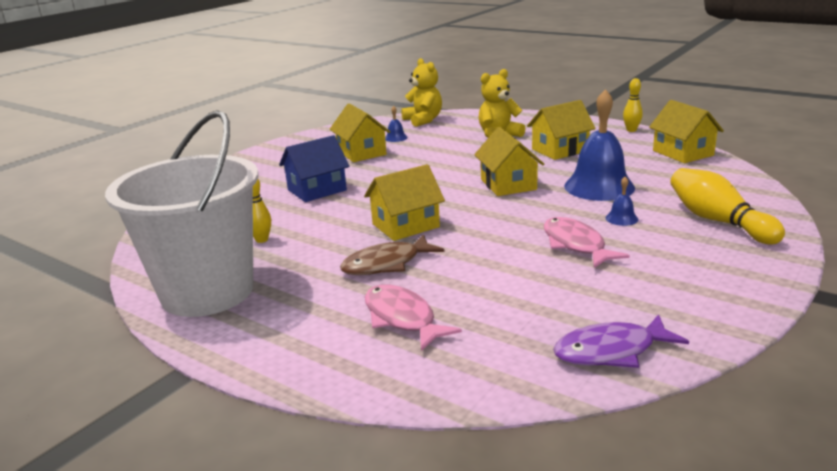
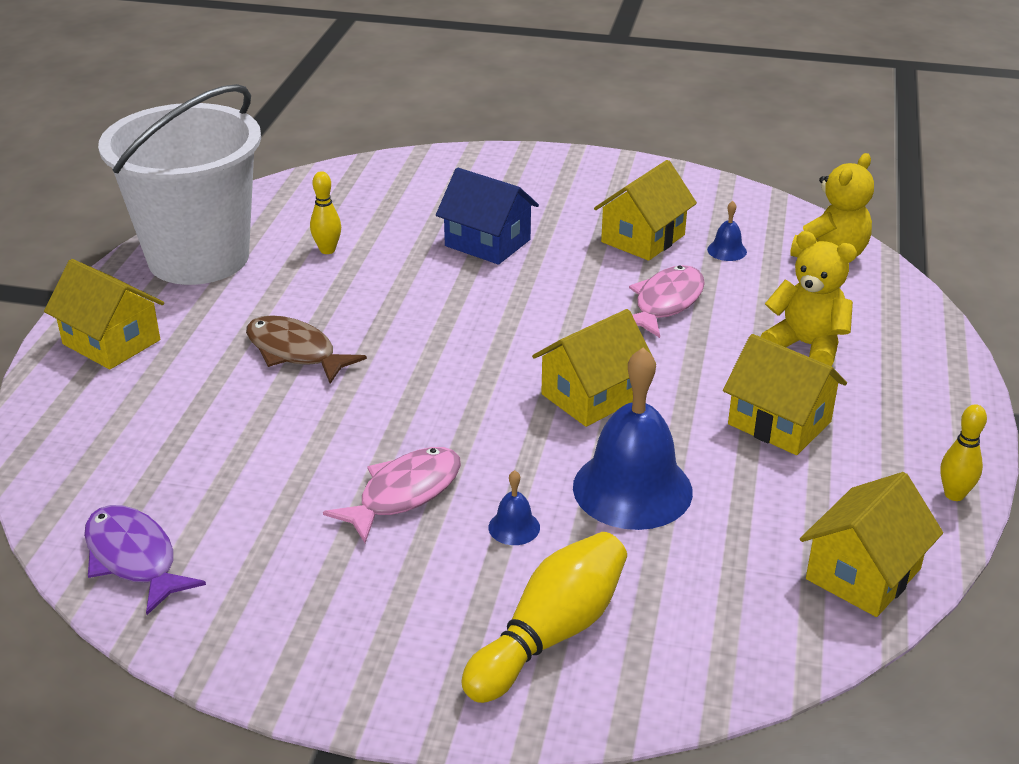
camera: 65 degrees right, 10 degrees up
(402, 318) = (173, 394): pink fish -> pink fish (665, 303)
(405, 225) = (407, 339): yellow house -> yellow house (111, 342)

